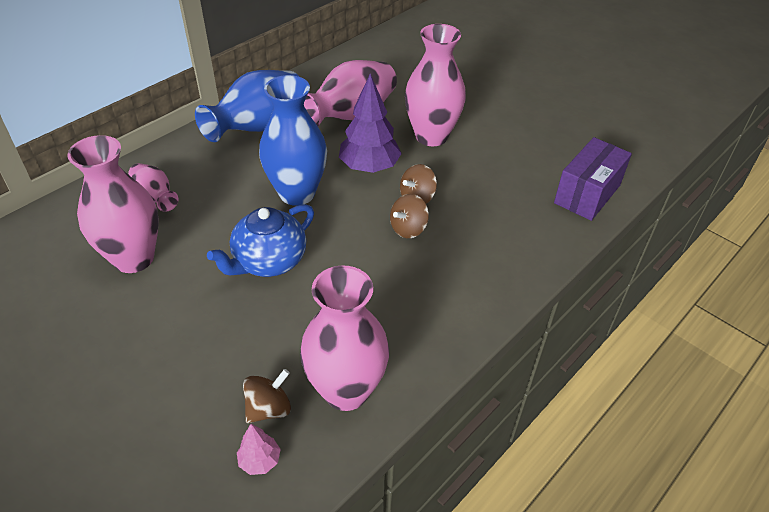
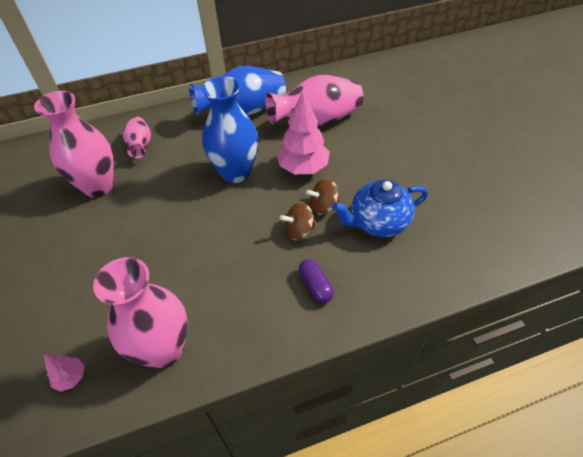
camera: 30 degrees right, 5 degrees up
(268, 261) = (180, 220): blue teapot -> blue teapot (378, 222)
(269, 408) = (103, 338): brown spinning top -> none
(369, 167) = (303, 168): purple tree -> pink tree
(431, 136) = (370, 156): pink vase -> none
(460, 273) = (315, 285): none -> purple capsule
(587, 194) = (478, 253): purple box -> none

